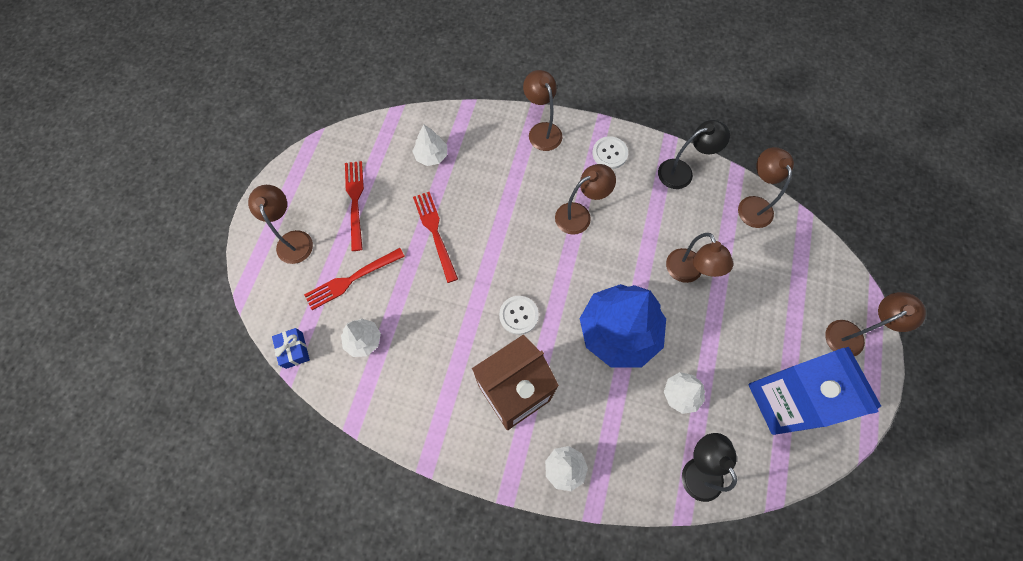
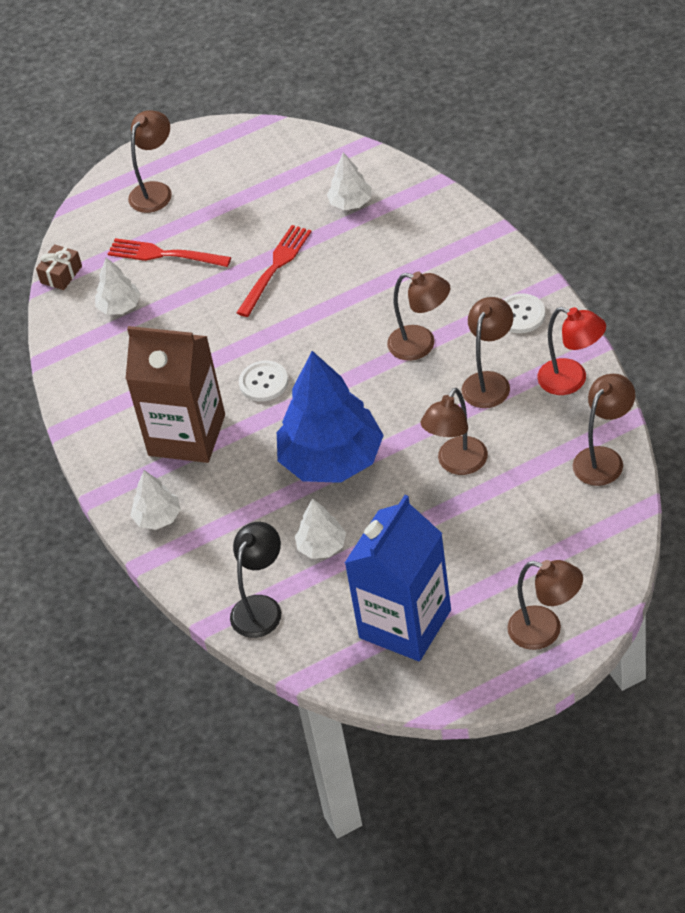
camera: 55 degrees right, 20 degrees down
(294, 350) = (61, 274): blue gift -> brown gift
(355, 201) = (240, 195): red fork -> none
(542, 130) = (481, 250): brown lamp -> brown lamp (489, 382)
(682, 172) = (572, 380): black lamp -> red lamp

